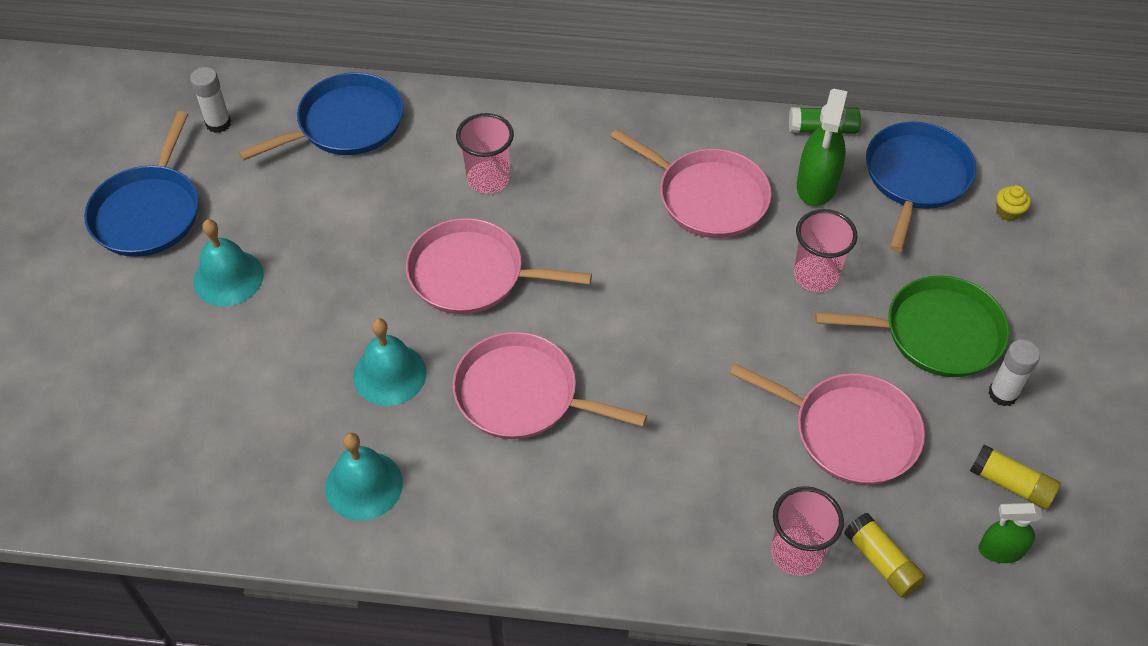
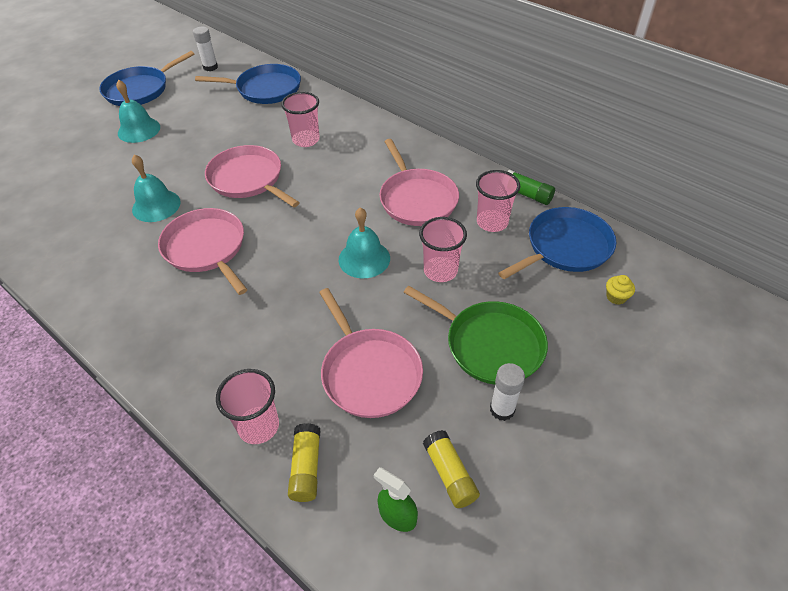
camera: 35 degrees right, 5 degrees down
(364, 485) = (83, 250): turquoise bell -> turquoise bell (364, 259)
(816, 185) = (492, 222): green spray bottle -> pink cup

